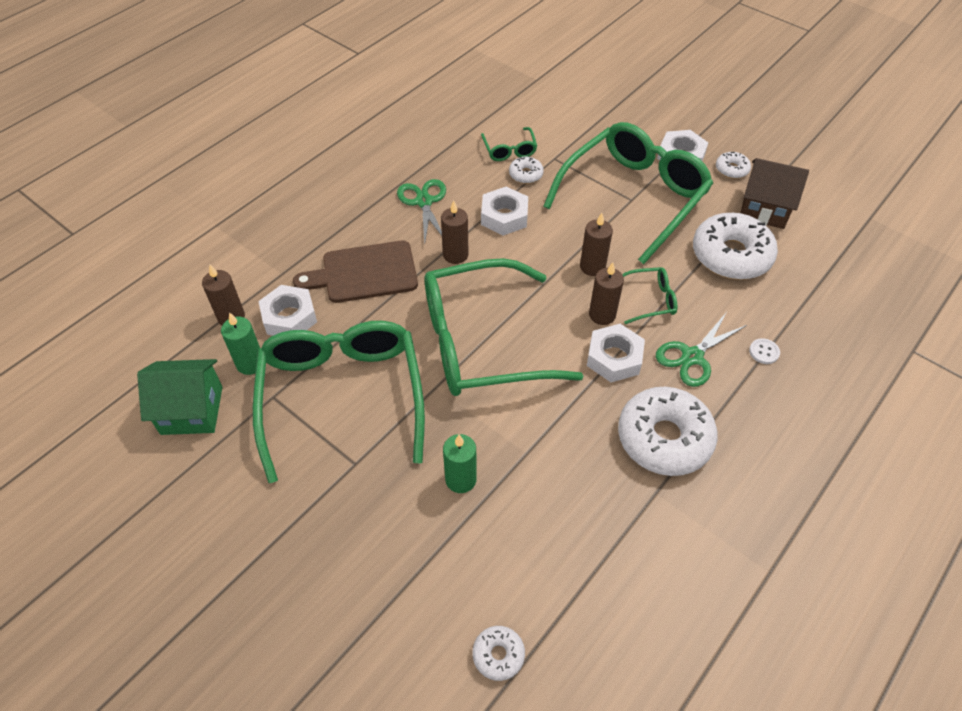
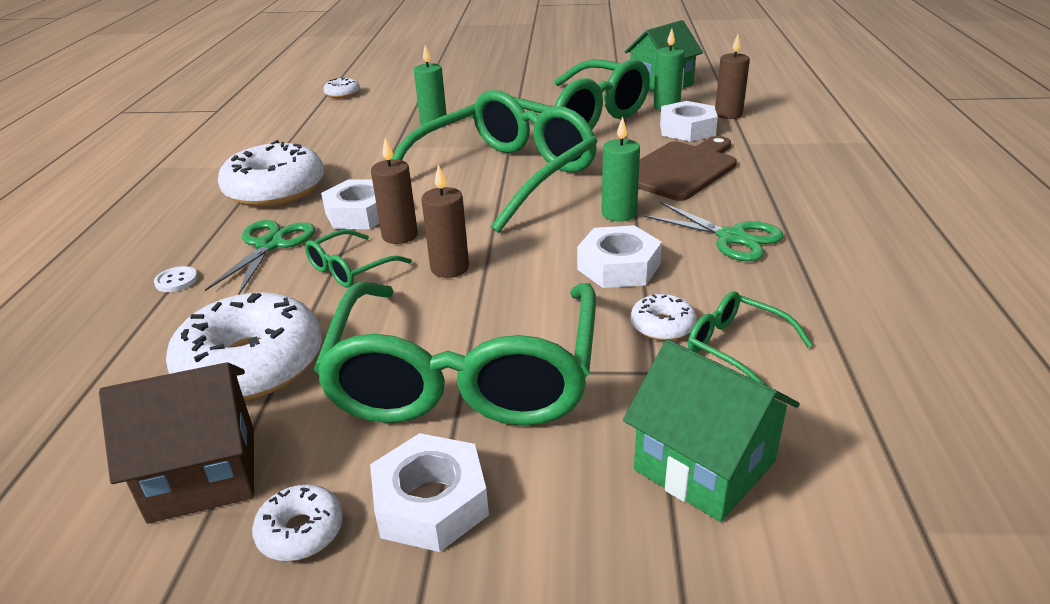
camera: 145 degrees right, 20 degrees down
(455, 255) = (619, 214): brown candle -> green candle
(577, 122) = (704, 466): none -> green house

